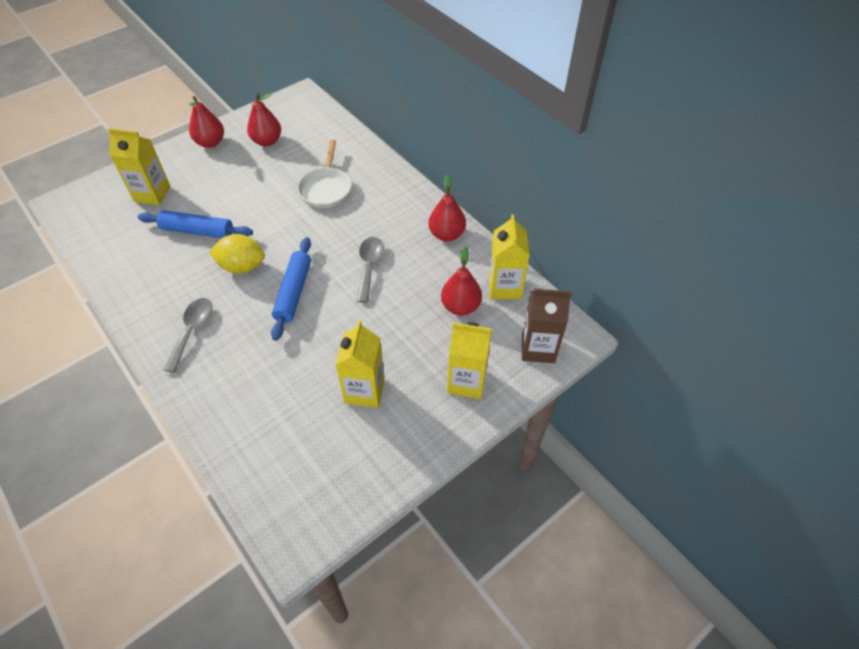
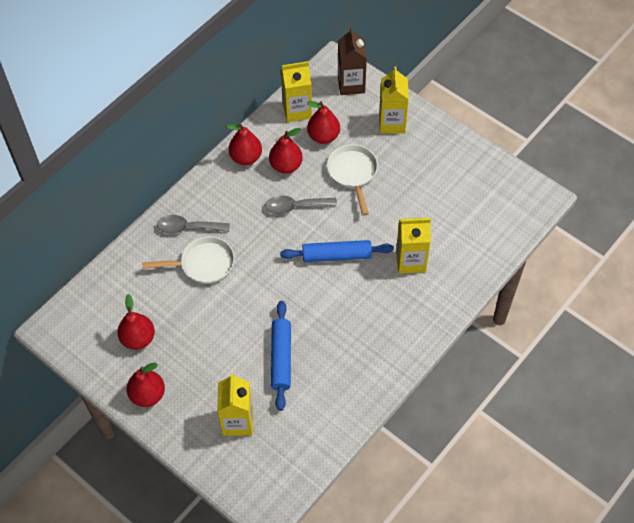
camera: 100 degrees left, 5 degrees up
(192, 331) = (395, 319): grey spoon -> grey spoon (187, 228)
(242, 266) = (316, 305): yellow lemon -> none
(364, 390) = (417, 184): yellow carton -> yellow carton (410, 261)
(399, 326) = (353, 173): none -> white pan
(427, 266) = (286, 166): none -> red pear

